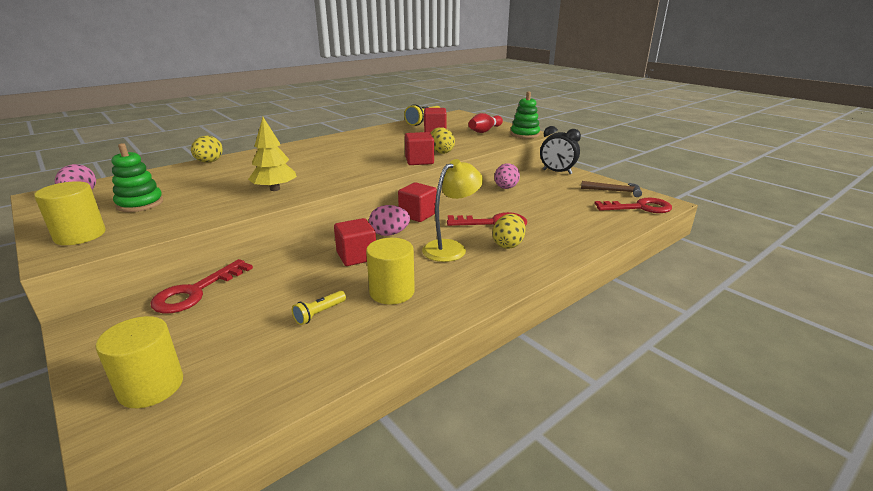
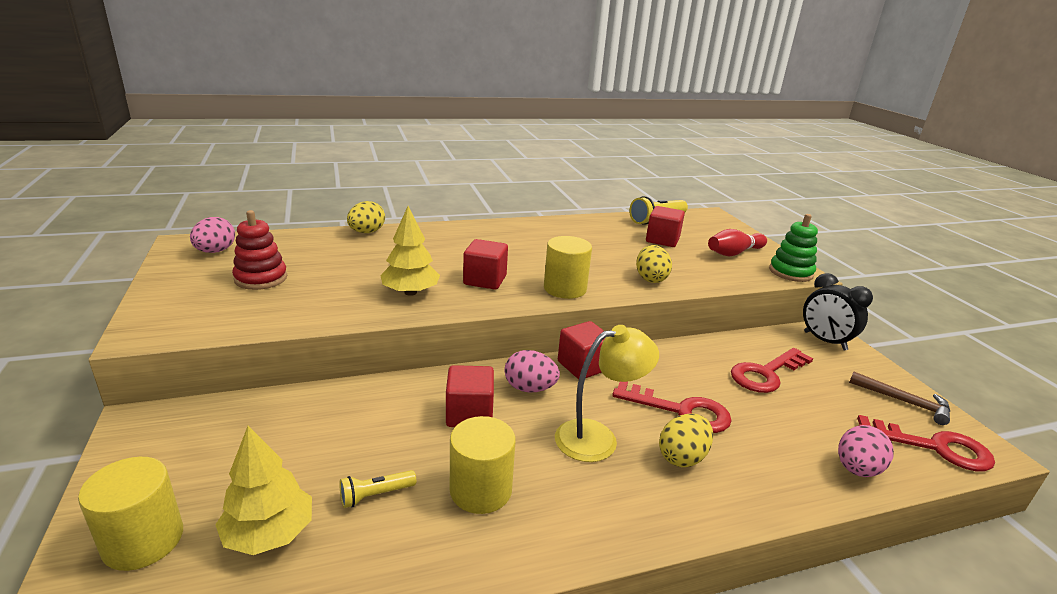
camera: 20 degrees right, 0 degrees up
(80, 235) = (178, 310): yellow cylinder -> yellow cylinder (565, 289)
(140, 204) = (261, 278): green stacking toy -> red stacking toy
(196, 292) = (266, 411): red key -> red key (766, 374)
(254, 354) = (269, 534): none -> yellow tree
(419, 161) = (612, 288): red cube -> red cube (485, 280)
(505, 188) = (730, 351): pink egg -> pink egg (856, 469)

